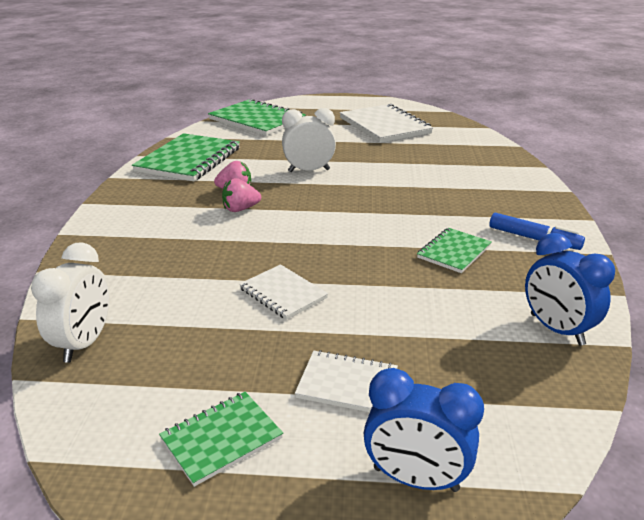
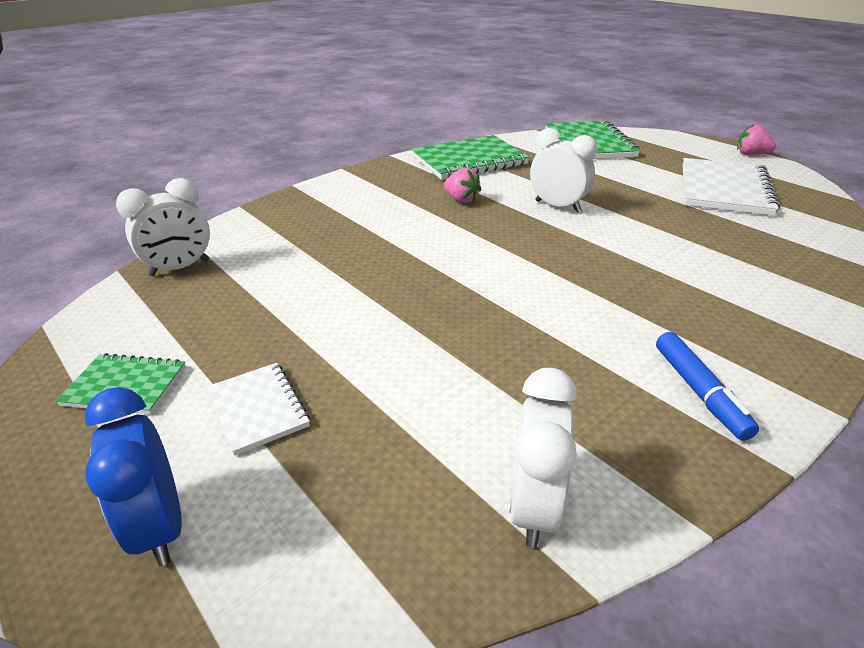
camera: 45 degrees right, 5 degrees up
(240, 209) = (438, 217): pink strawberry -> pink strawberry (751, 154)
(283, 293) = (347, 304): white notebook -> none
(454, 252) = (567, 353): green notebook -> none
(556, 329) = (533, 506): blue clock -> white clock

